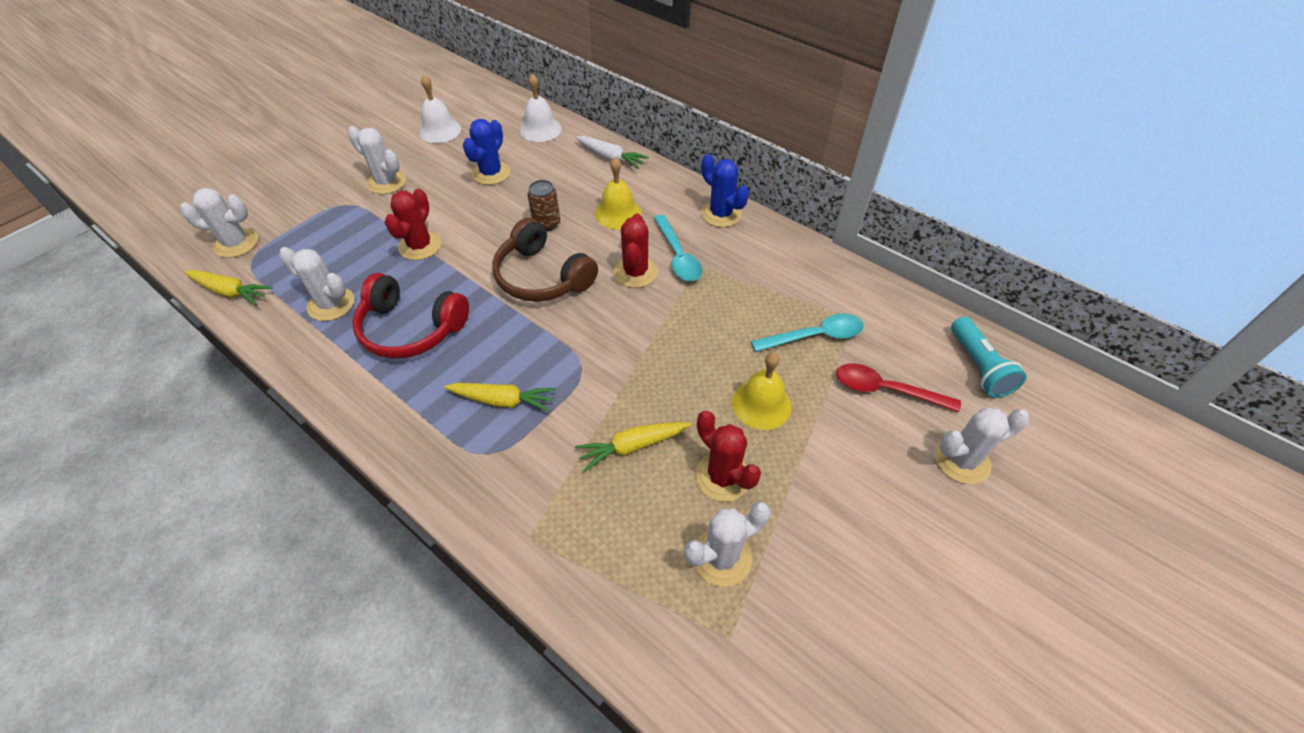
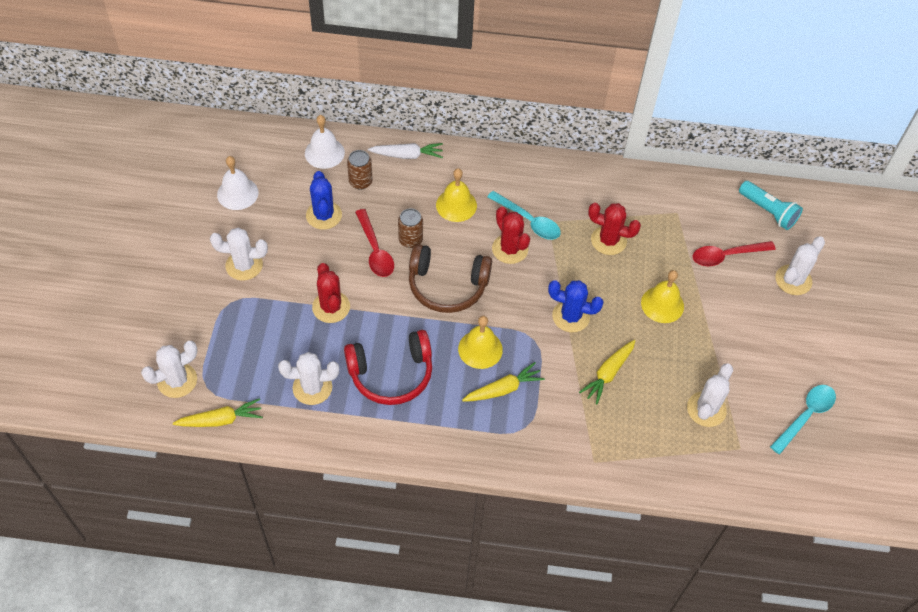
camera: 35 degrees left, 5 degrees up
(506, 218) = (375, 250): none -> red spoon
(518, 349) = (480, 349): none -> yellow bell
(549, 161) = (360, 182): none -> brown can
(721, 214) = (531, 170): blue cactus -> blue cactus (571, 316)
(722, 477) = (673, 363): red cactus -> red cactus (608, 240)
(815, 336) = (661, 239): turquoise spoon -> turquoise spoon (806, 416)

